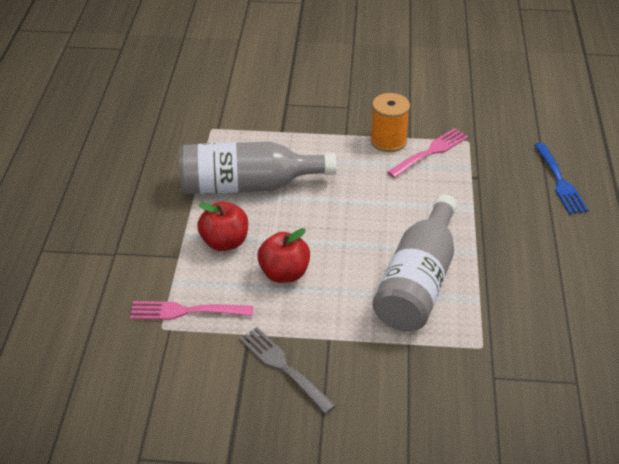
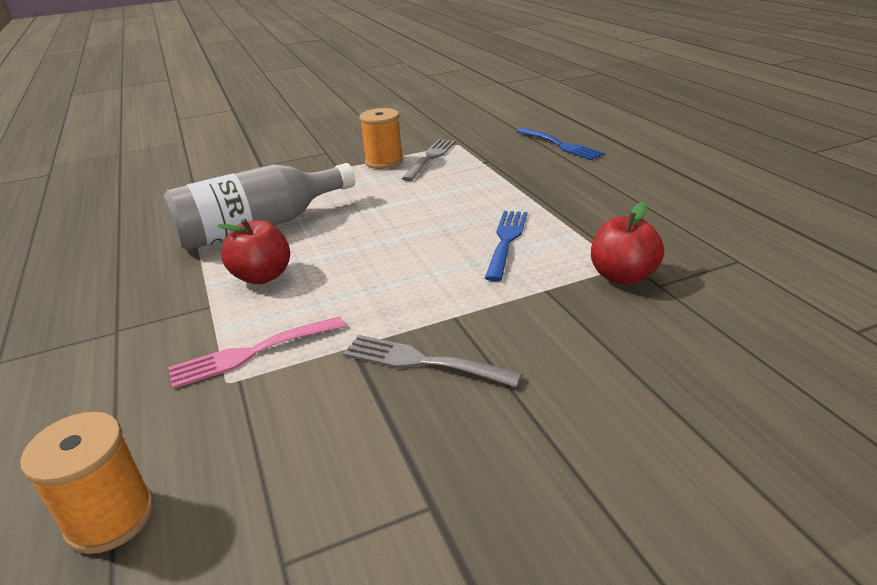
camera: 25 degrees left, 10 degrees down
(69, 392) = (110, 517): none -> orange spool
(284, 273) = (355, 279): red apple -> red apple (622, 276)
(418, 282) = (506, 240): grey bottle -> blue fork
(430, 152) = (430, 158): pink fork -> grey fork

